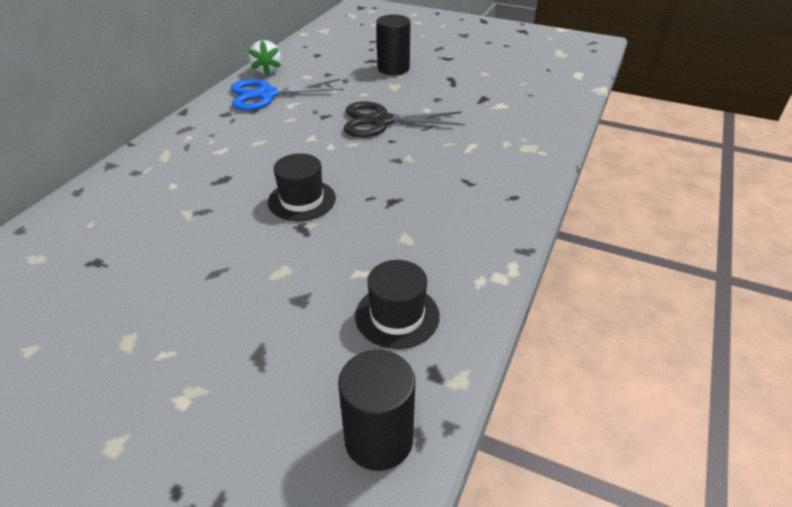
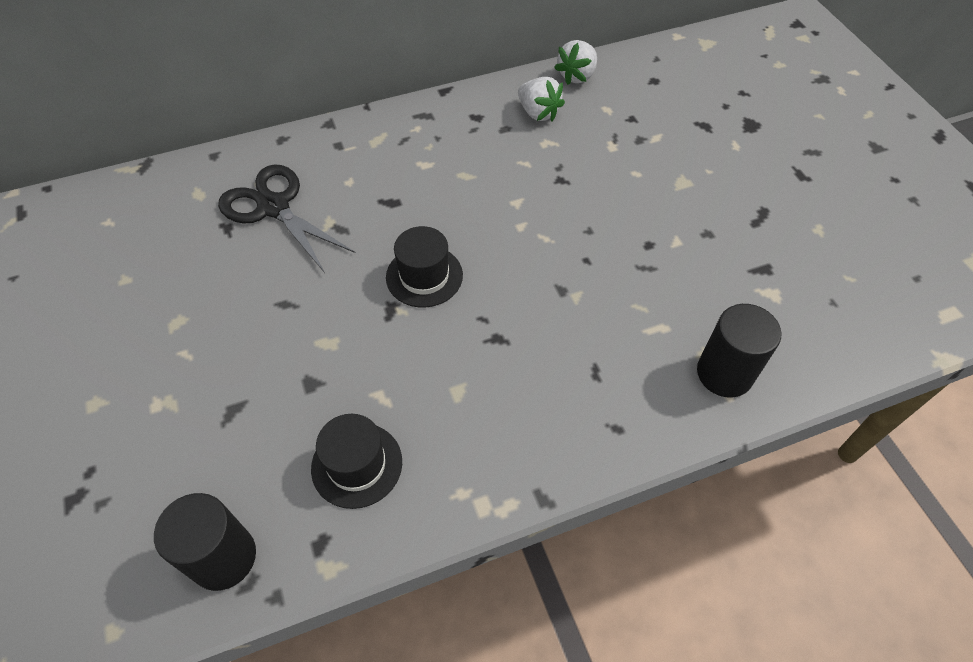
camera: 45 degrees right, 15 degrees up
(266, 95) = (538, 113): blue scissors -> white strawberry
(381, 121) = (607, 225): black scissors -> black scissors (273, 207)
(393, 68) = (714, 153): black cylinder -> black cylinder (724, 373)

